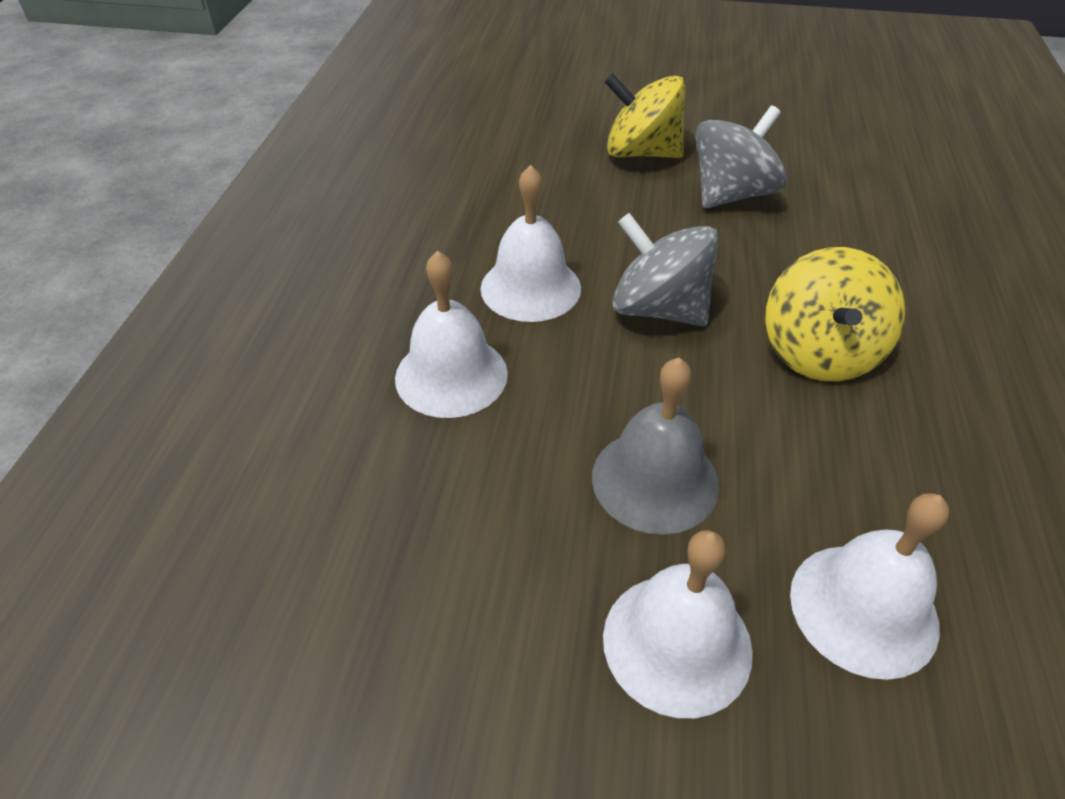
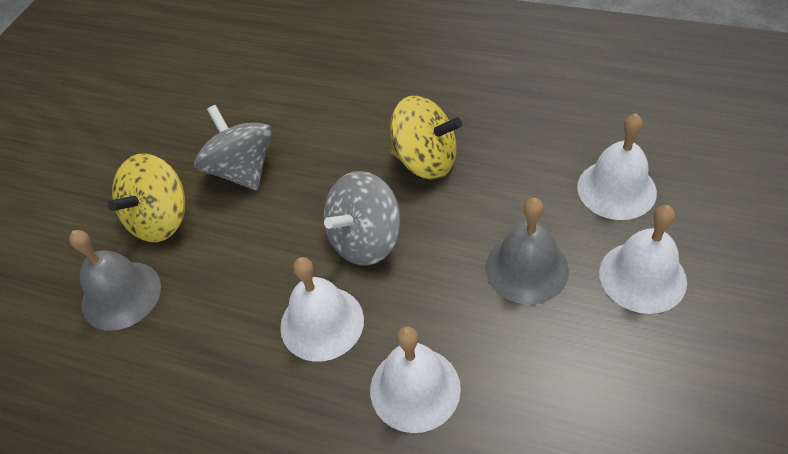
camera: 75 degrees left, 5 degrees up
(542, 149) = (121, 295): none -> grey bell

